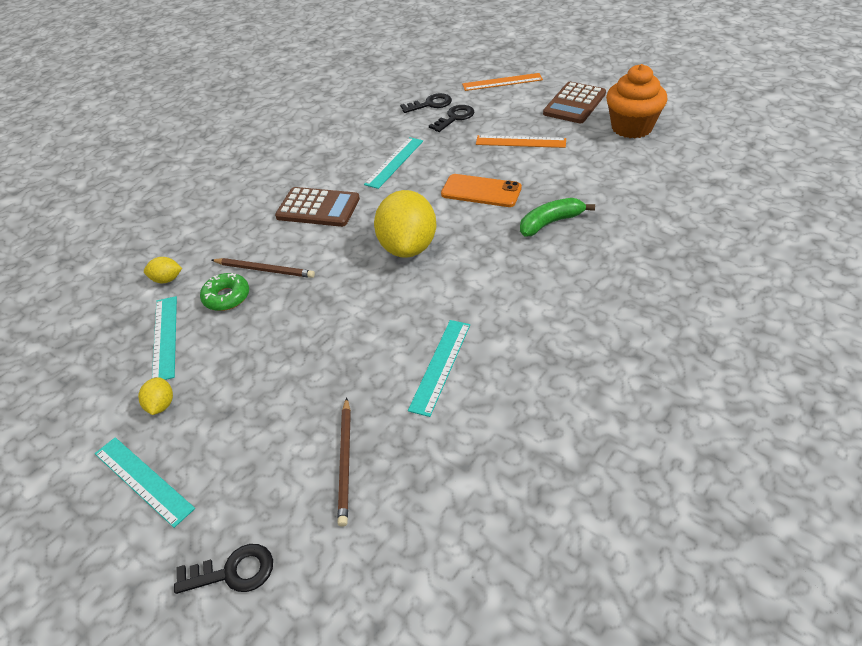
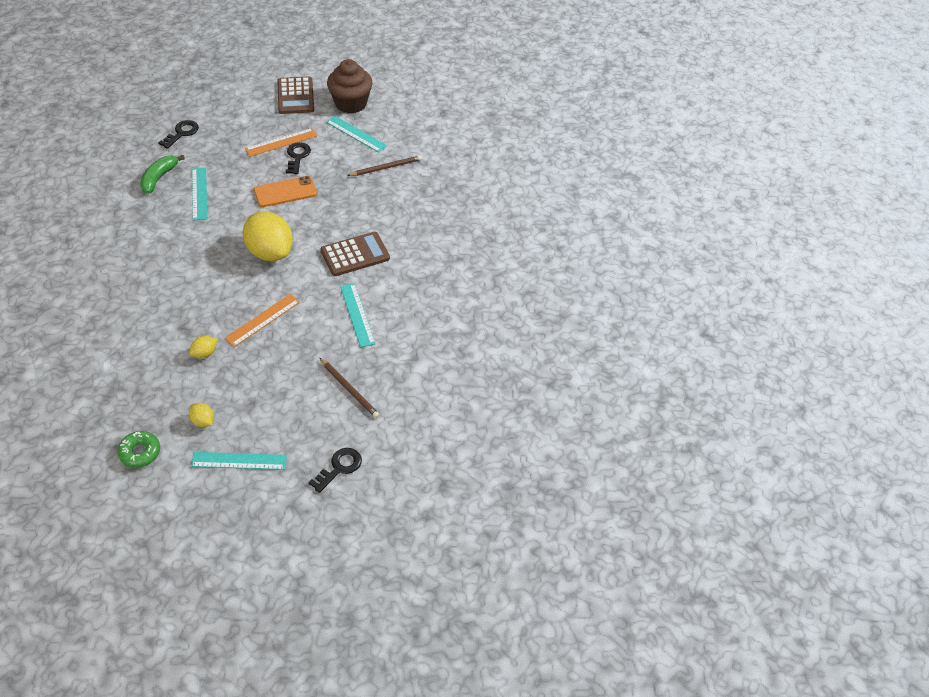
camera: 45 degrees left, 5 degrees up
(164, 337) = (156, 385): turquoise ruler -> turquoise ruler (356, 134)
(167, 279) = (111, 351): yellow lemon -> yellow lemon (205, 353)
(226, 297) = (173, 341): green donut -> green donut (140, 452)
(265, 270) = (181, 311): brown pencil -> brown pencil (386, 167)
(318, 208) = (174, 252): brown calculator -> brown calculator (355, 255)
(455, 118) = (213, 139): black key -> black key (297, 156)
(502, 82) = (223, 94): orange ruler -> orange ruler (263, 320)
(550, 223) = (350, 197): green banana -> green banana (159, 178)
(631, 127) = (351, 104): orange cupcake -> brown cupcake

